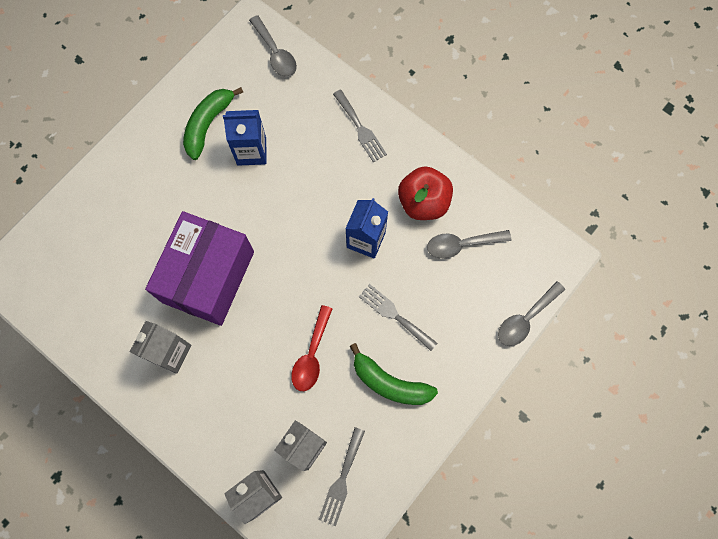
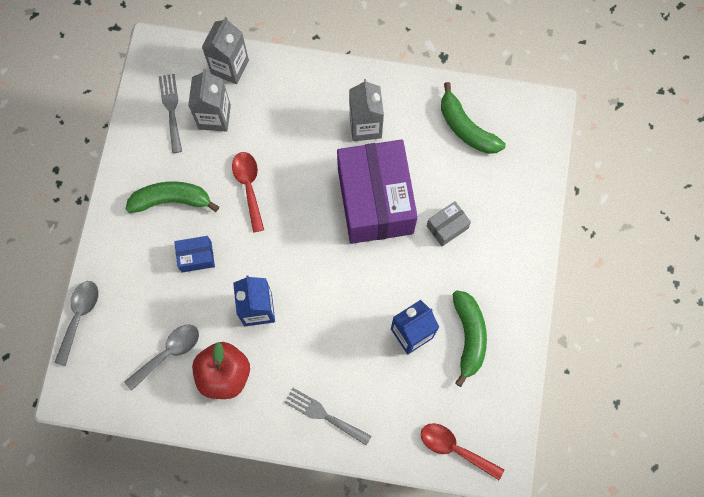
camera: 150 degrees right, 0 degrees up
(83, 298) = (466, 128): none -> green banana
(163, 219) = (447, 227): none -> grey box
(275, 53) = (454, 448): grey spoon -> red spoon
(394, 315) = (196, 257): grey fork -> blue box

